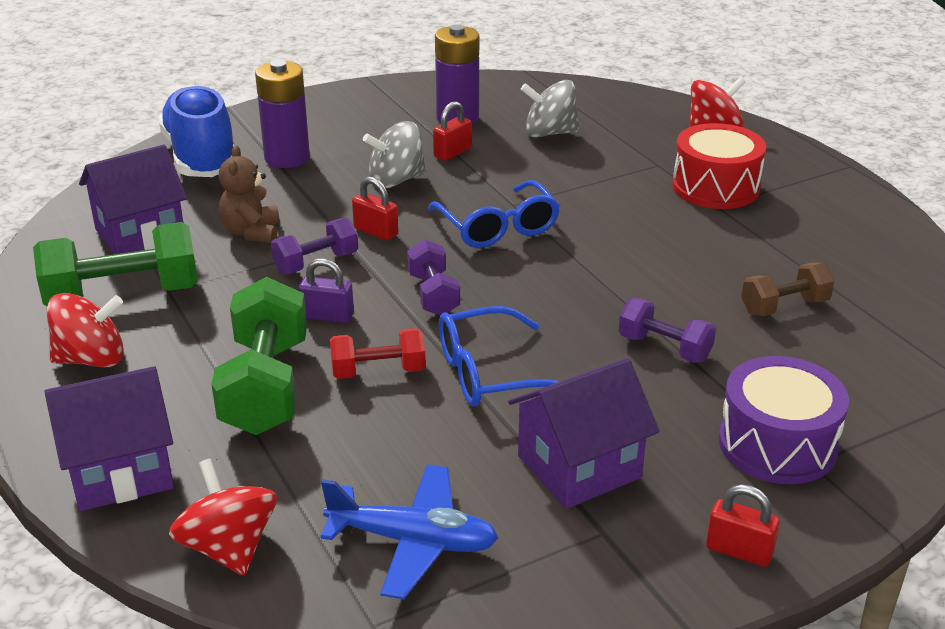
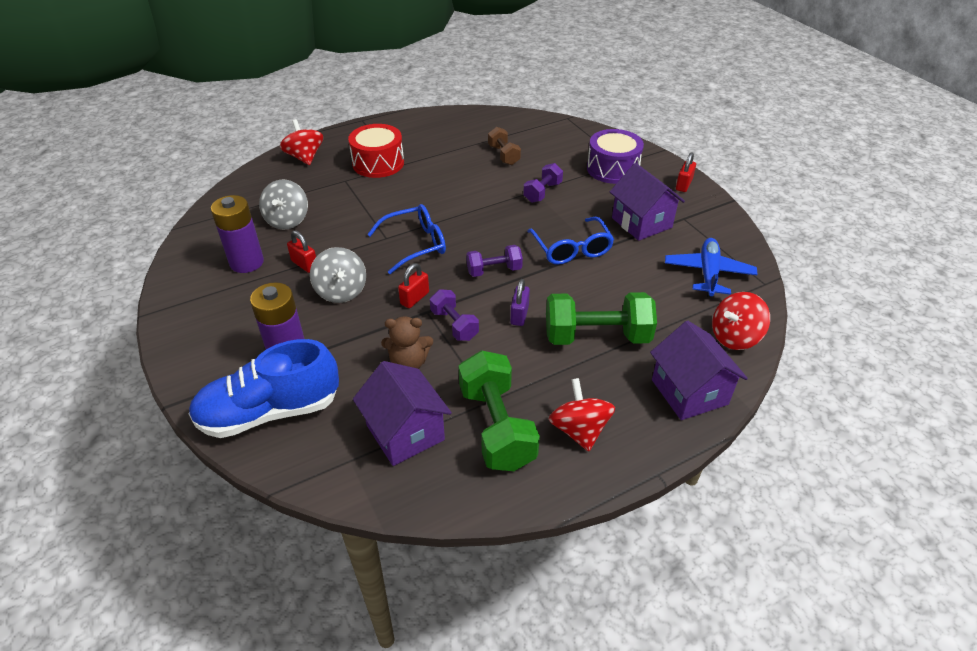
camera: 90 degrees left, 10 degrees up
(378, 371) = (575, 290): red dumbbell -> none

